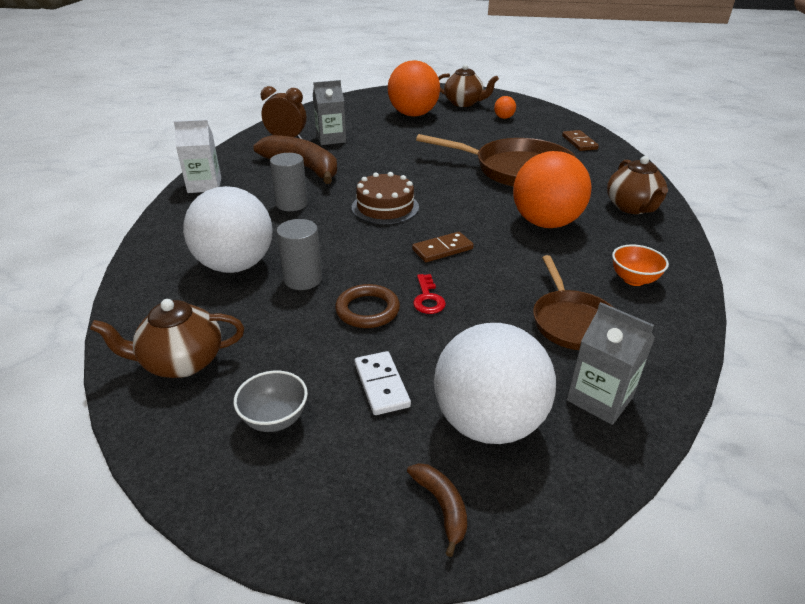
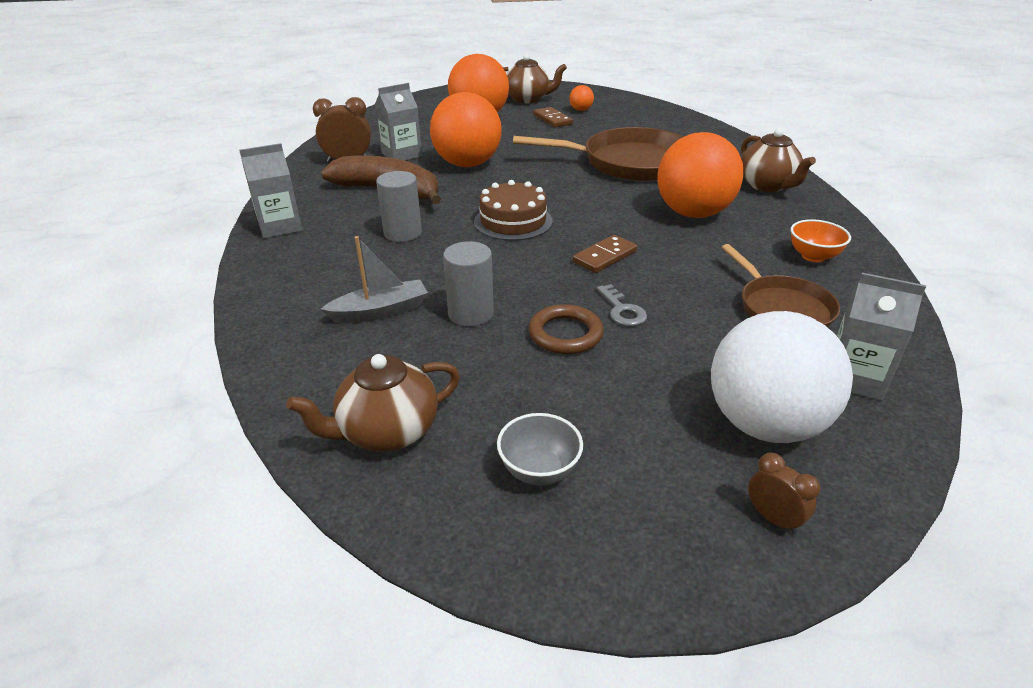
camera: 15 degrees left, 0 degrees up
(204, 185) = (280, 227): white carton -> grey carton
(236, 265) = (380, 311): white ball -> grey boat
(378, 153) = (467, 164): none -> orange ball
(381, 385) = (632, 409): white domino -> none
(428, 298) = (622, 310): red key -> grey key
(441, 506) = (773, 518): brown banana -> brown clock
(579, 142) = (675, 127): brown domino -> brown domino (552, 119)

